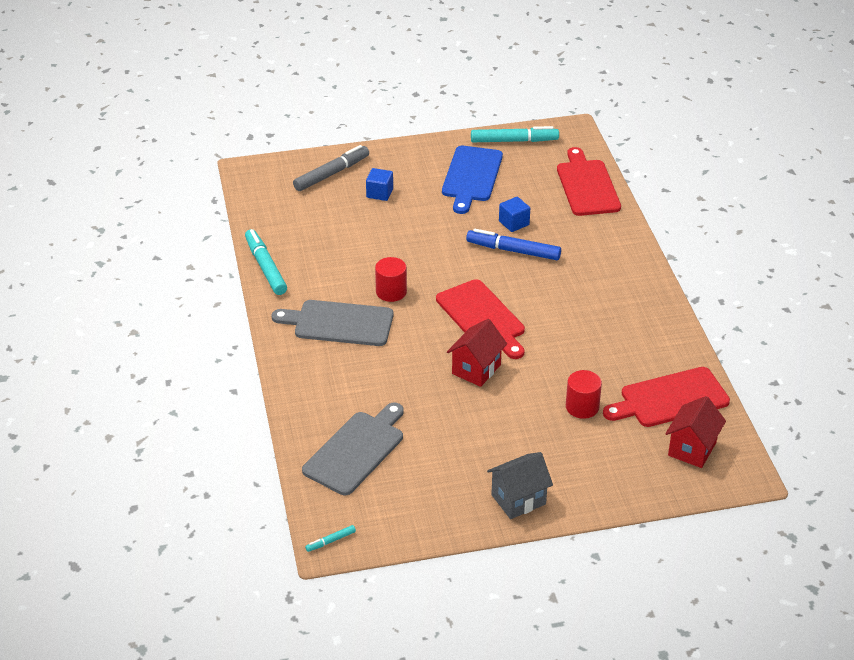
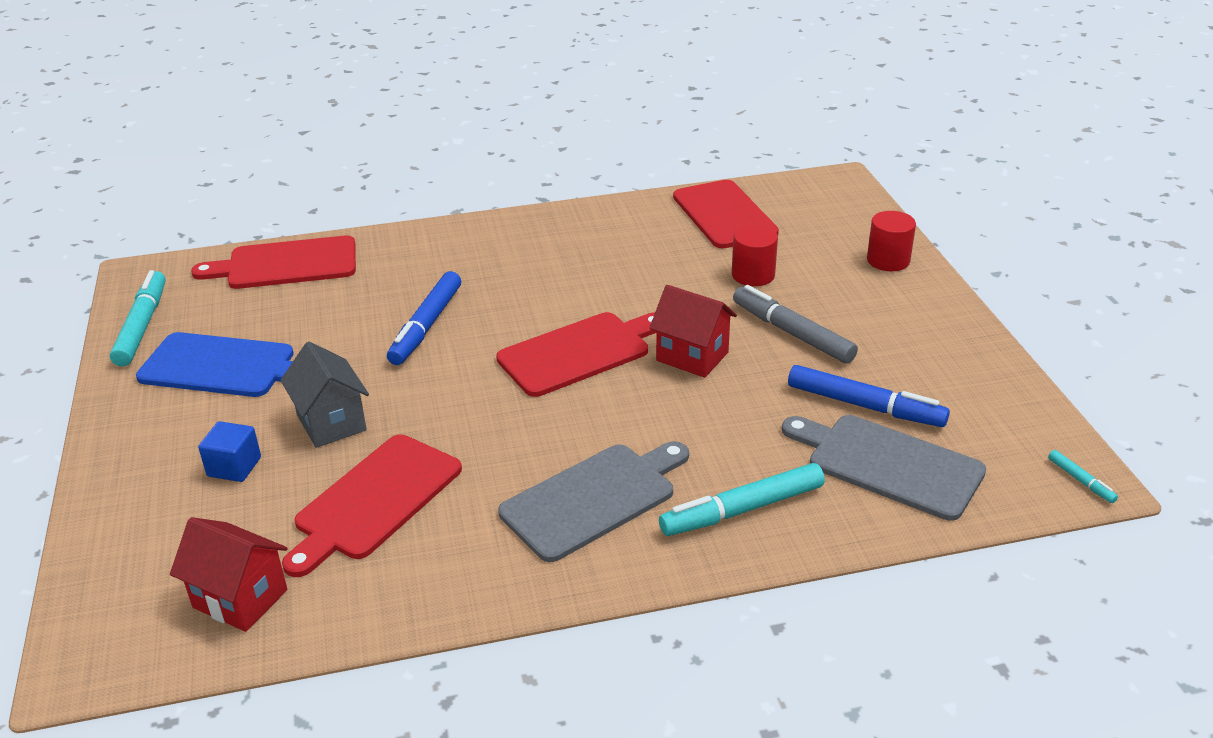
camera: 90 degrees left, 5 degrees down
(265, 267) = (427, 608): turquoise marker -> turquoise marker (742, 510)
(331, 174) = (147, 533): grey marker -> grey marker (792, 333)
(339, 323) = (593, 498): grey cutting board -> grey cutting board turned 135 degrees counterclockwise
(346, 244) = (374, 501): none -> red cutting board
(391, 292) = (513, 443): red cylinder -> red cylinder (888, 260)
(417, 448) = (865, 406): none -> blue marker
(514, 223) = (359, 326): blue cube -> none
(518, 499) = (932, 321): grey house -> grey house (331, 423)
(692, 449) = (808, 208): red house -> red house (240, 599)

